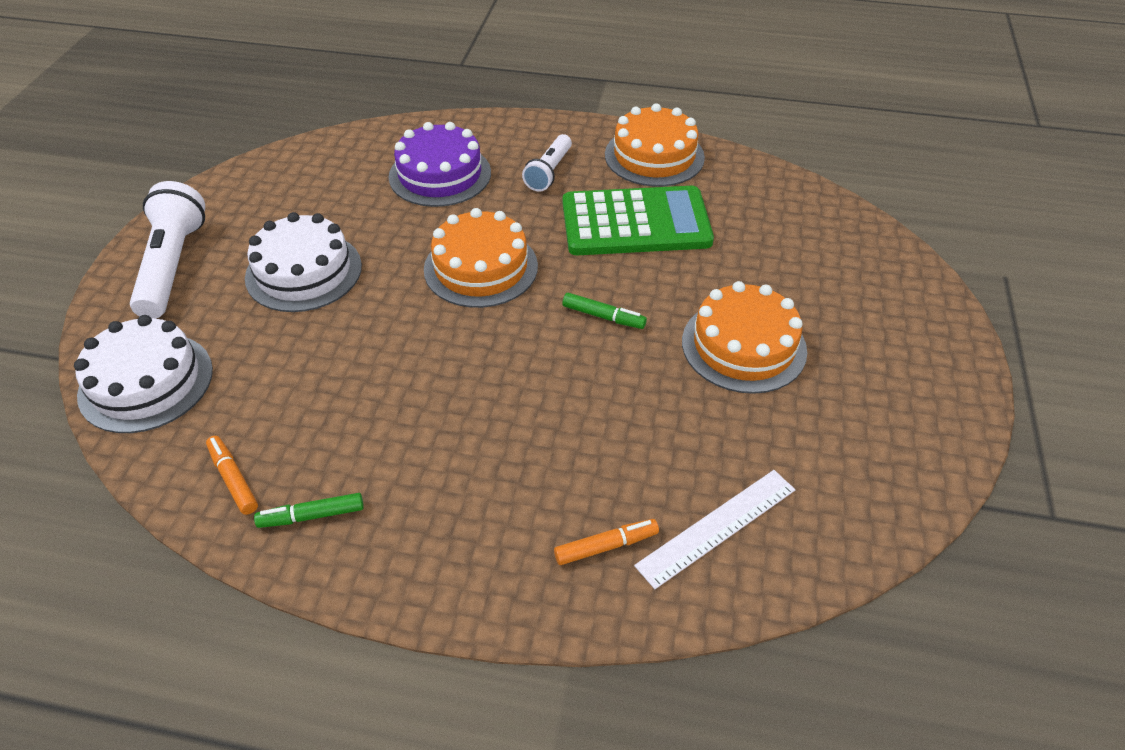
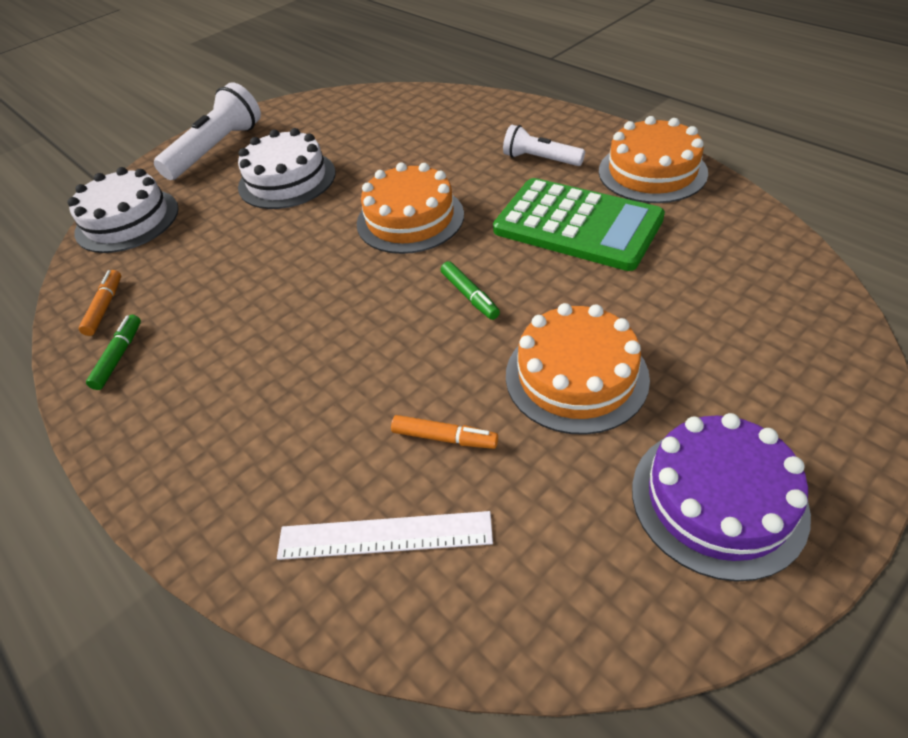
camera: 40 degrees right, 0 degrees up
(311, 516) = (119, 356): green marker -> green marker turned 75 degrees clockwise
(440, 174) = (449, 137): purple cake -> purple cake (718, 500)
(549, 172) = (540, 159): white flashlight -> white flashlight turned 60 degrees clockwise
(606, 546) = (278, 496): orange marker -> orange marker (444, 438)

